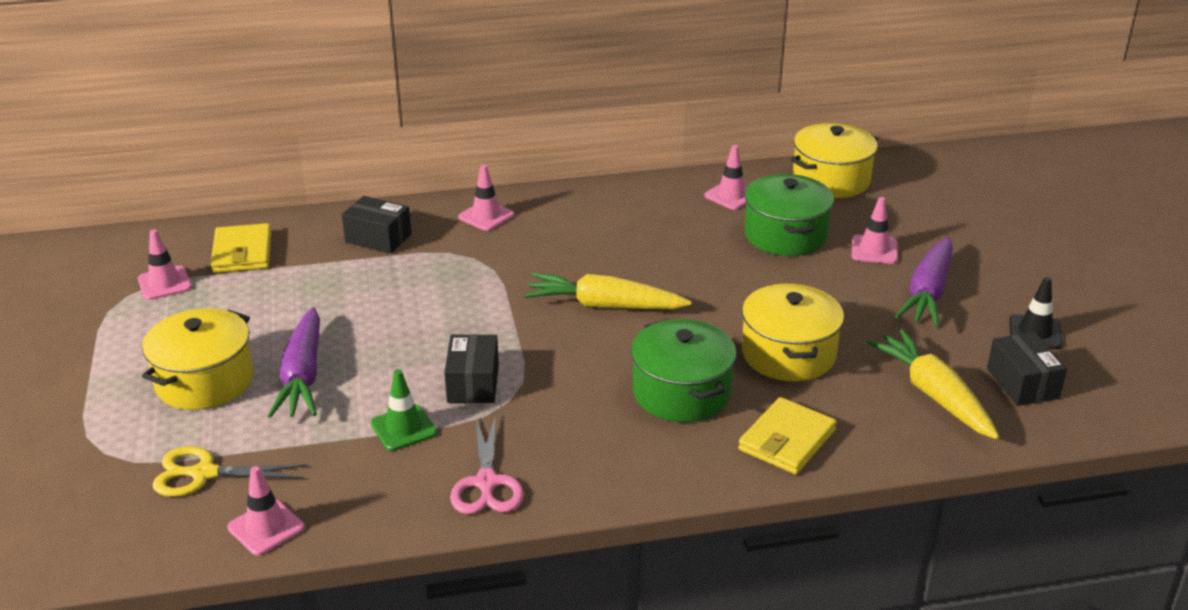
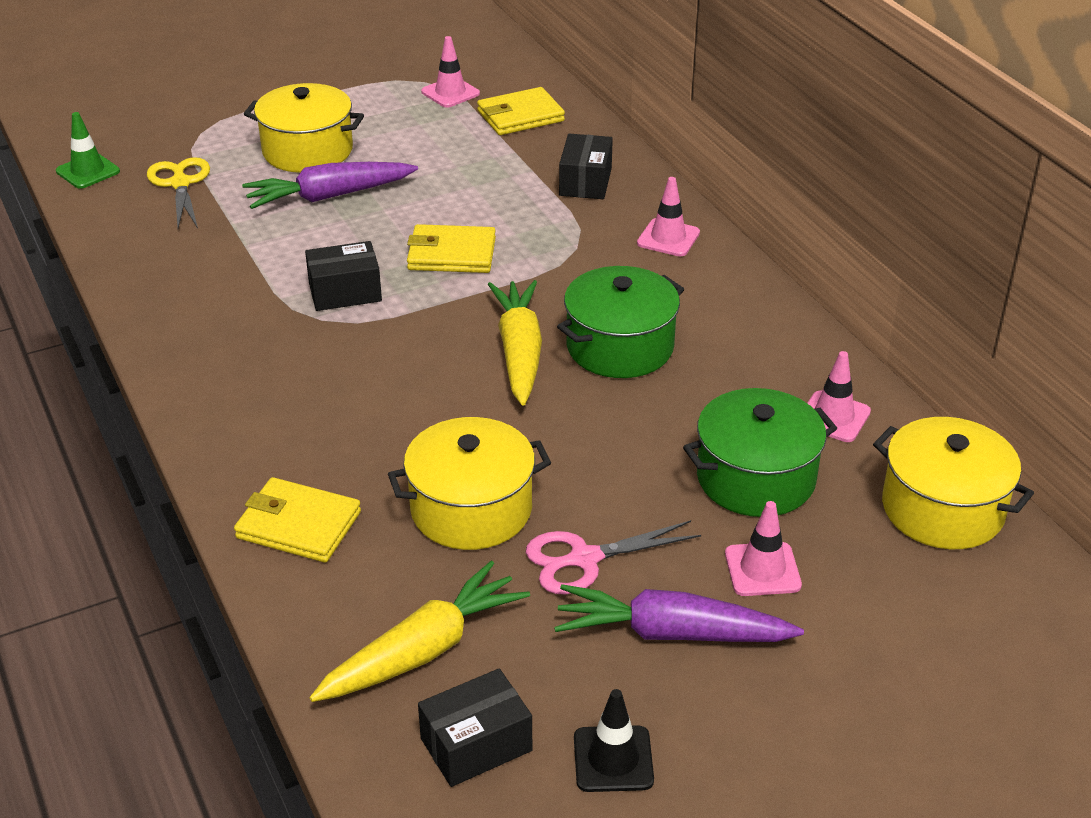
camera: 75 degrees right, 5 degrees up
(266, 527) = (115, 229): pink traffic cone -> none
(403, 428) = (263, 267): green traffic cone -> green traffic cone (88, 171)
(446, 319) = (451, 254): none -> yellow wallet
(487, 483) = (190, 330): pink scissors -> pink scissors (584, 559)
(681, 393) = (367, 433): green pot -> green pot (620, 347)

